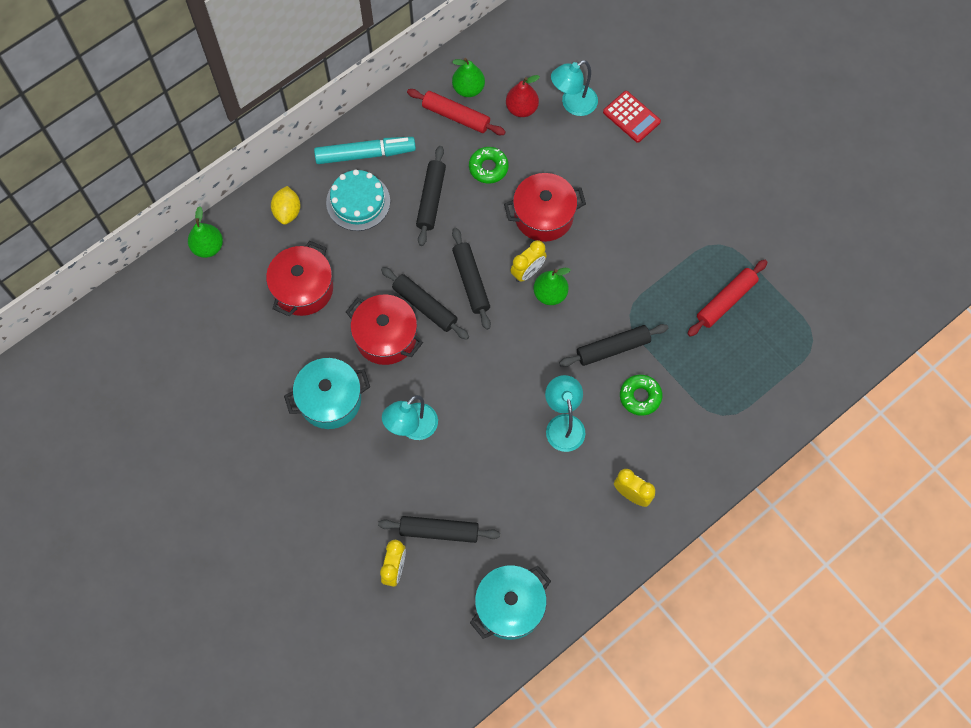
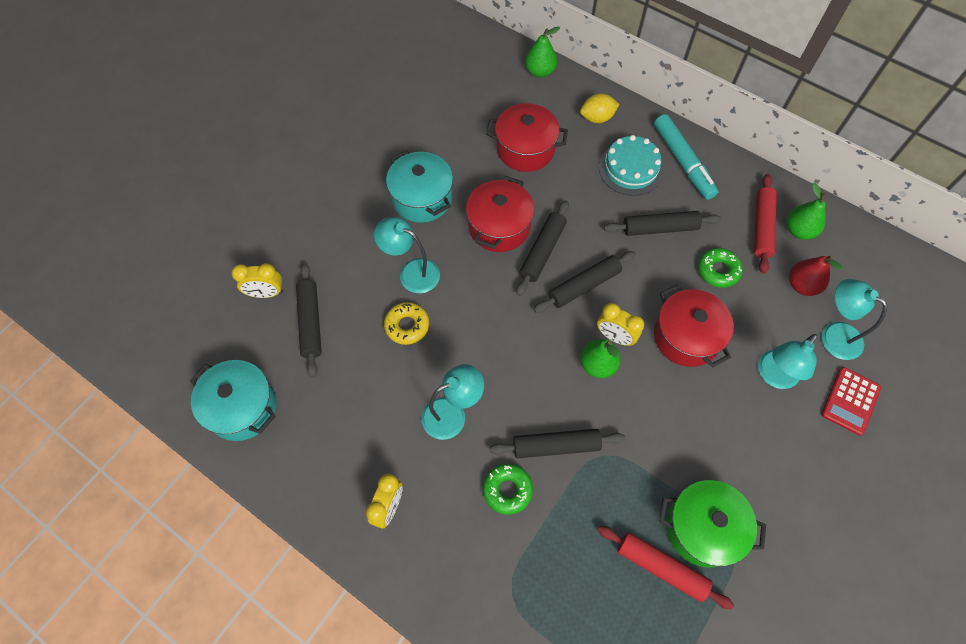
camera: 75 degrees right, 5 degrees down
(467, 444) = (407, 326): none -> yellow donut
(596, 163) = (773, 376): none -> turquoise lamp
(613, 348) = (556, 446): black rolling pin -> black rolling pin turned 60 degrees counterclockwise
(704, 261) = (702, 528): none -> green pot

